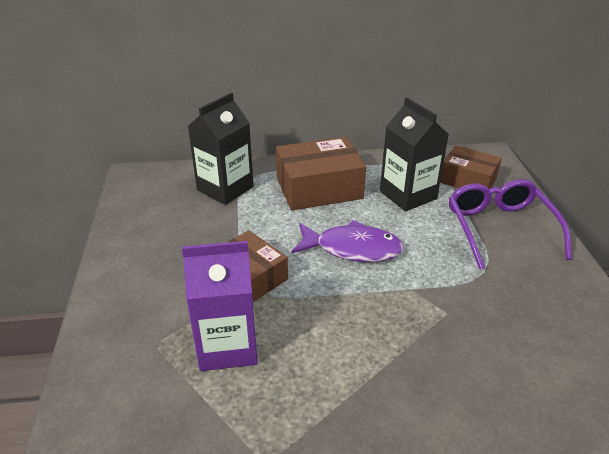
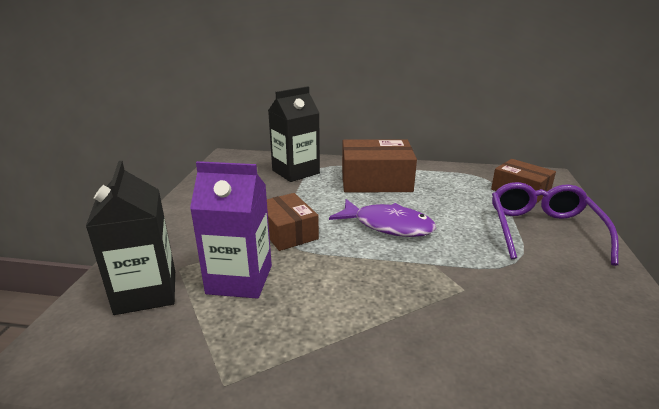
camera: 15 degrees right, 10 degrees down
(408, 195) = (457, 194): black carton -> black carton (146, 292)

